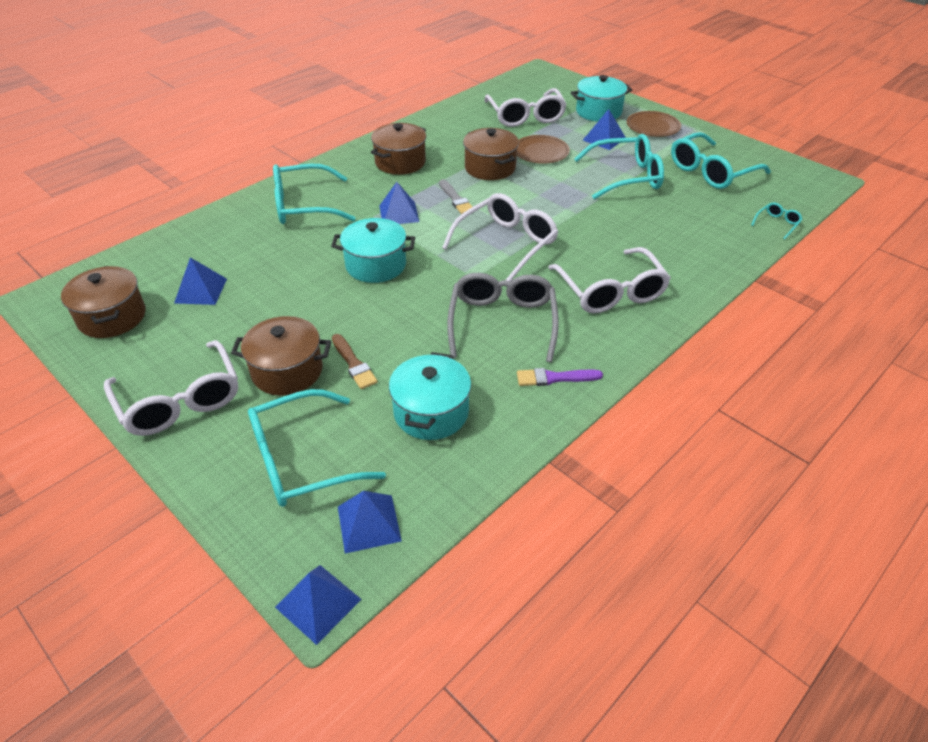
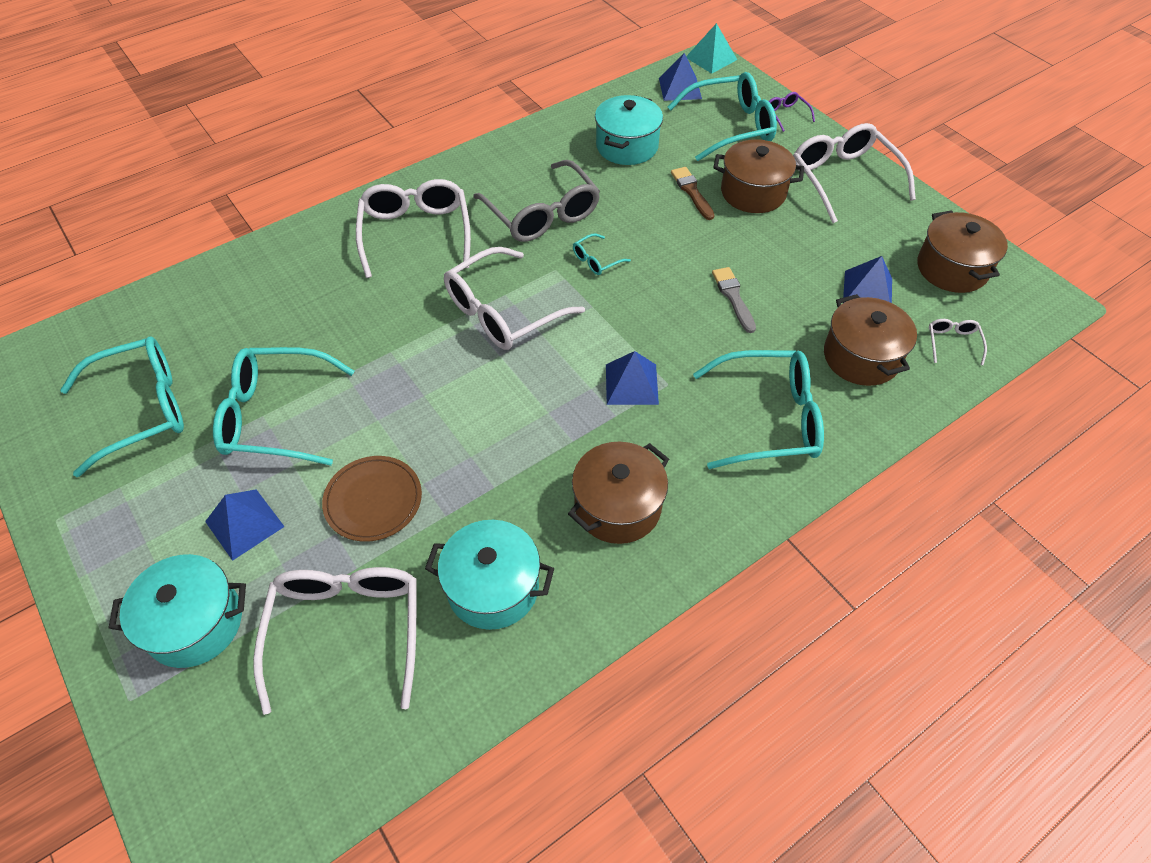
camera: 170 degrees left, 10 degrees up
(147, 261) = (952, 343): none -> white glasses
(223, 492) = (786, 115): none -> purple glasses
(318, 603) = (711, 58): blue pyramid -> turquoise pyramid
(376, 265) = (667, 300): turquoise pot -> turquoise pot (493, 587)
(456, 199) = (546, 402): grey brush -> grey brush (733, 297)
(490, 168) = (473, 469): brown pot -> brown pot (861, 357)
(502, 322) = (542, 214): grey glasses -> grey glasses turned 45 degrees counterclockwise
(554, 378) = (514, 160): purple brush -> none
(653, 127) = (132, 550): brown plate -> none
(777, 224) = (152, 299): turquoise glasses -> turquoise glasses (596, 260)

